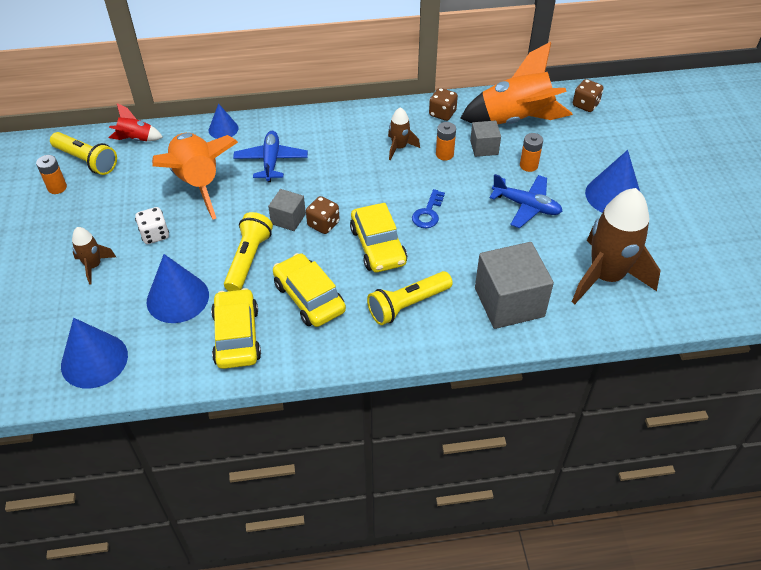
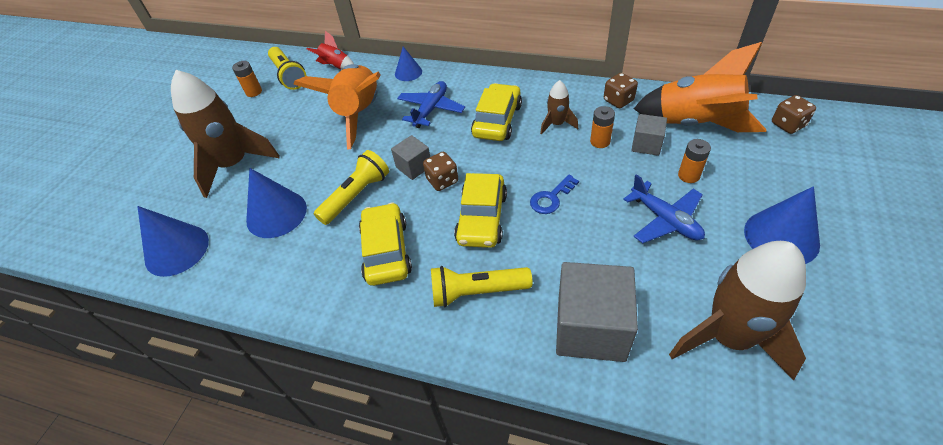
camera: 30 degrees right, 0 degrees up
(94, 266) = (234, 164): brown rocket -> brown rocket, size x2.11
(155, 235) = (296, 150): white dice -> none
(237, 336) = (300, 268): yellow car -> yellow car (497, 120)

